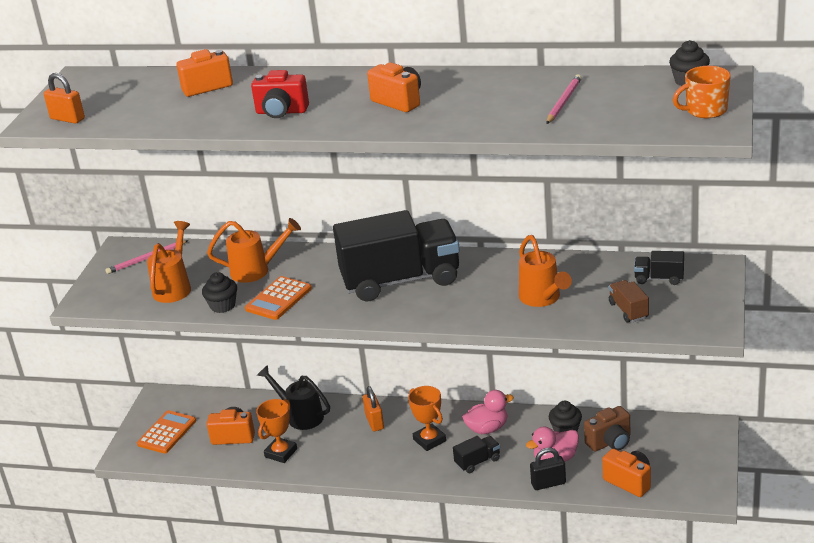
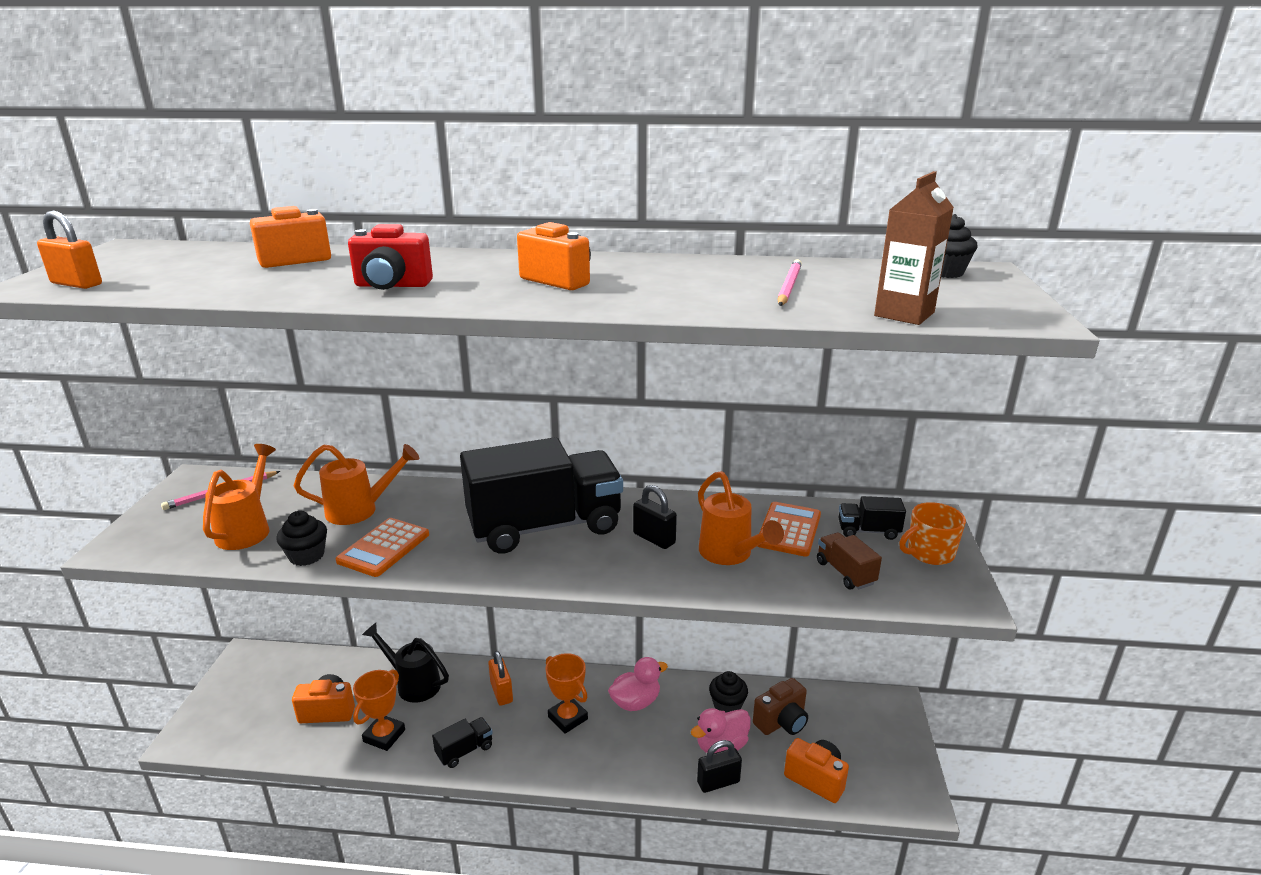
camera: 10 degrees left, 5 degrees down
(167, 432) = (245, 705): orange calculator -> orange calculator (788, 530)
(477, 462) = (628, 749): black truck -> black truck (464, 751)
(485, 288) = (654, 538): none -> black padlock
(632, 127) = (904, 314): none -> brown carton
(705, 110) = (993, 300): orange mug -> orange mug (929, 553)

